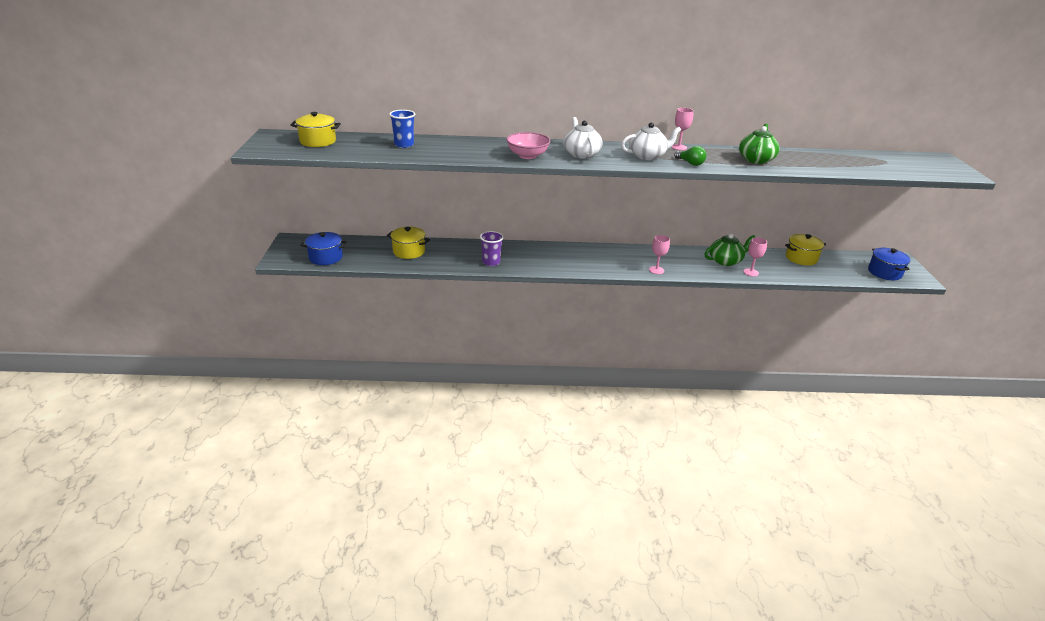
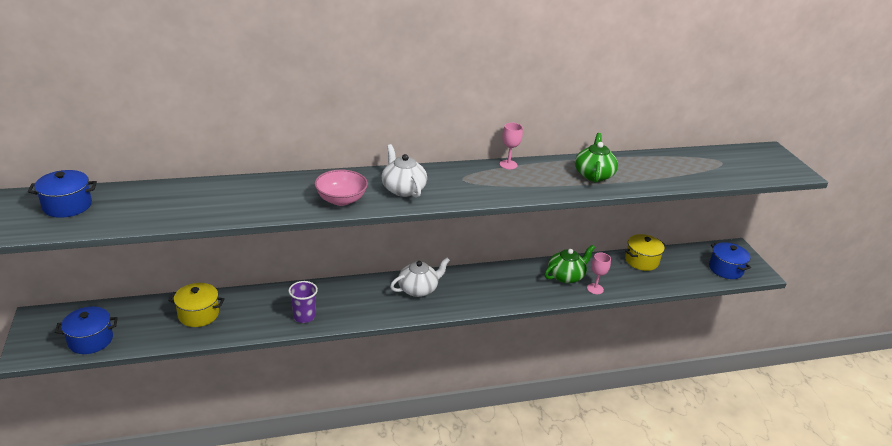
camera: 15 degrees left, 0 degrees up
(318, 141) = (67, 206): yellow pot -> blue pot
(404, 145) = (184, 198): blue cup -> none
(647, 156) = (478, 183): white teapot -> white teapot (418, 289)
(656, 270) = (495, 301): pink goblet -> none
(690, 163) = (527, 190): green light bulb -> none

